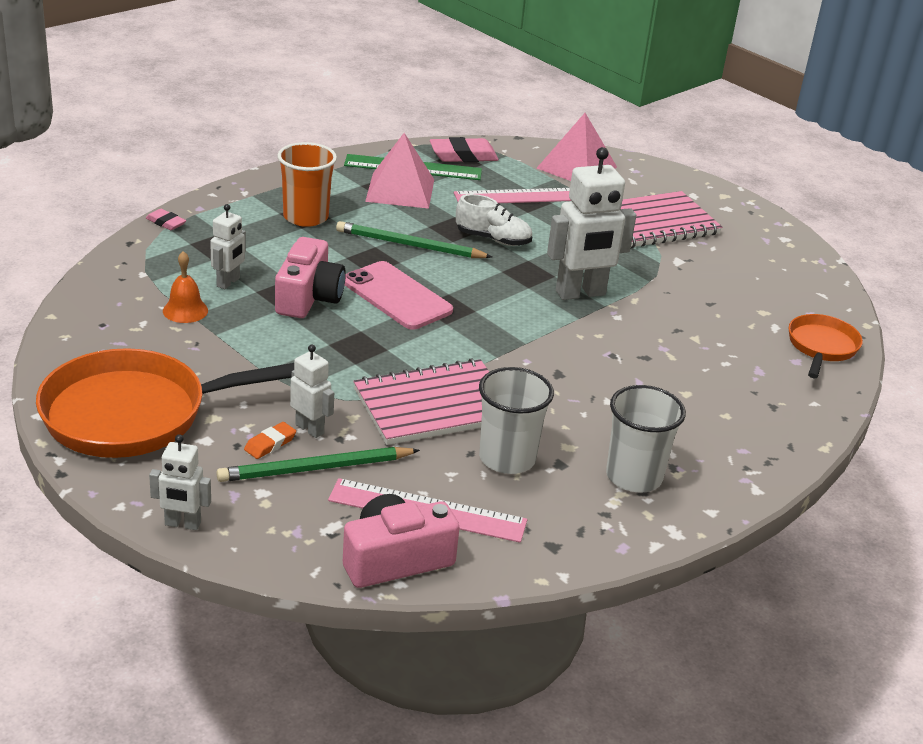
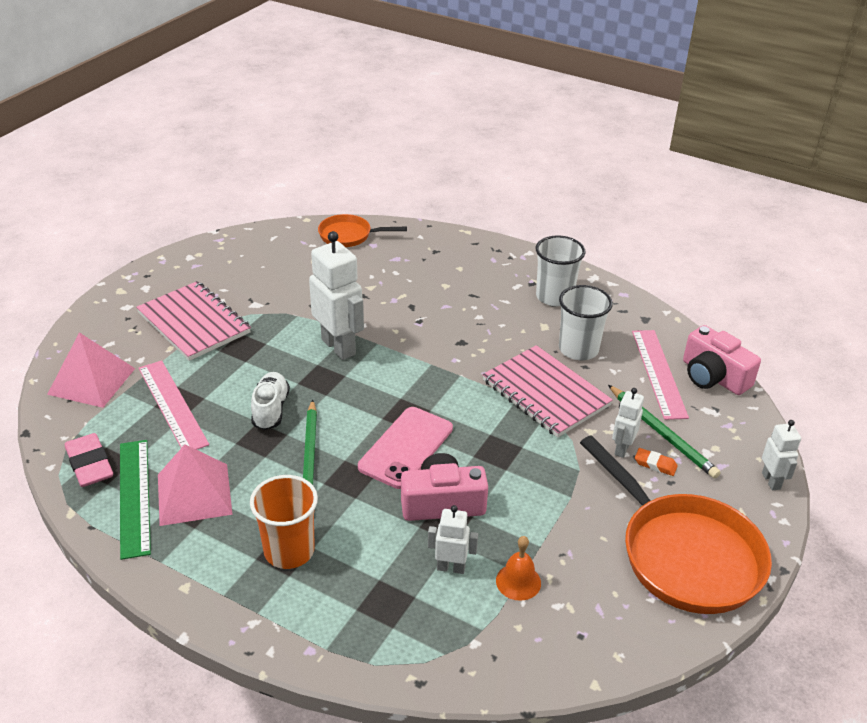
camera: 105 degrees left, 5 degrees up
(166, 223) = (360, 667): pink eraser -> none

